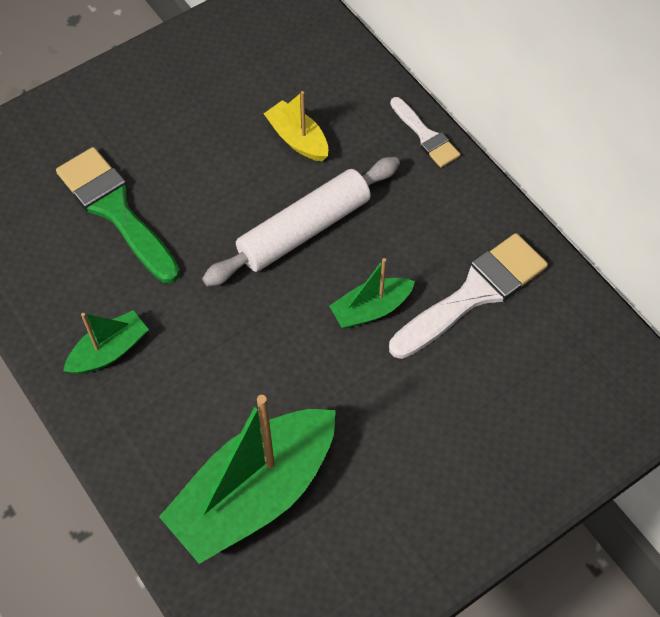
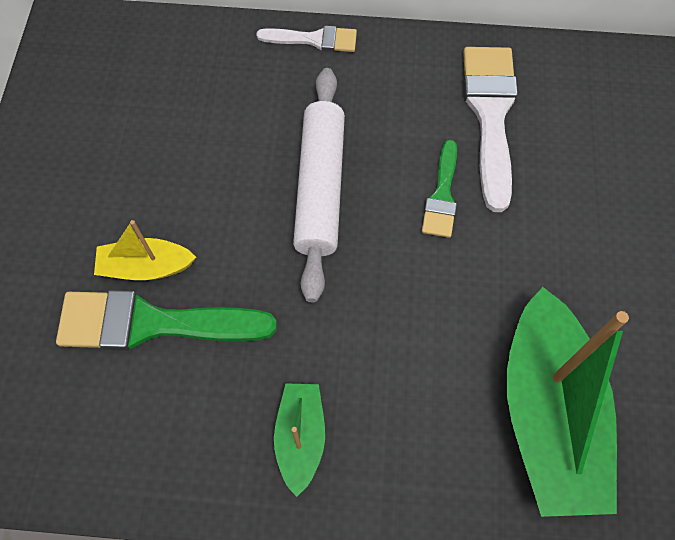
camera: 50 degrees left, 5 degrees up
(297, 139) = (225, 127): yellow boat -> yellow boat (146, 267)
(371, 309) = (442, 195): green boat -> green brush

